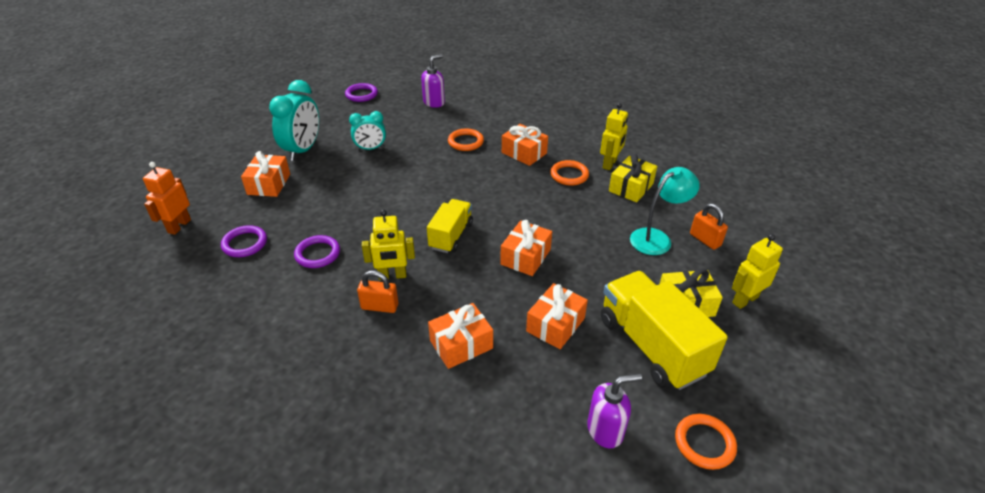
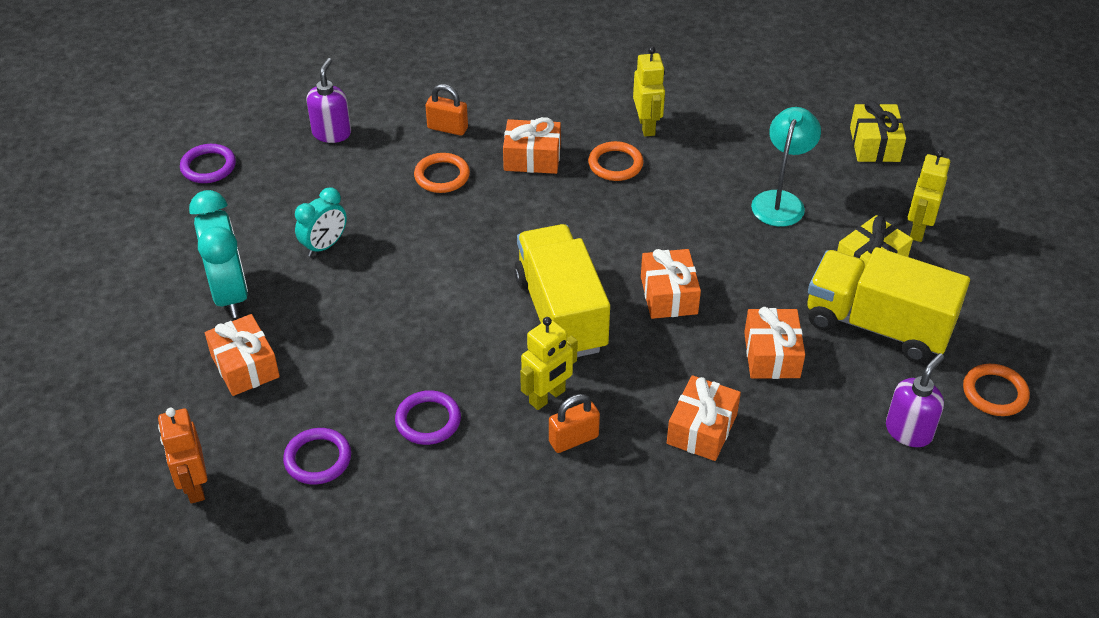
camera: 35 degrees left, 5 degrees up
(451, 236) = (561, 313): yellow truck -> yellow truck, size x1.67
(631, 187) = (698, 148): yellow gift -> yellow gift (874, 144)
(705, 240) = (828, 178): orange padlock -> orange padlock (447, 128)

